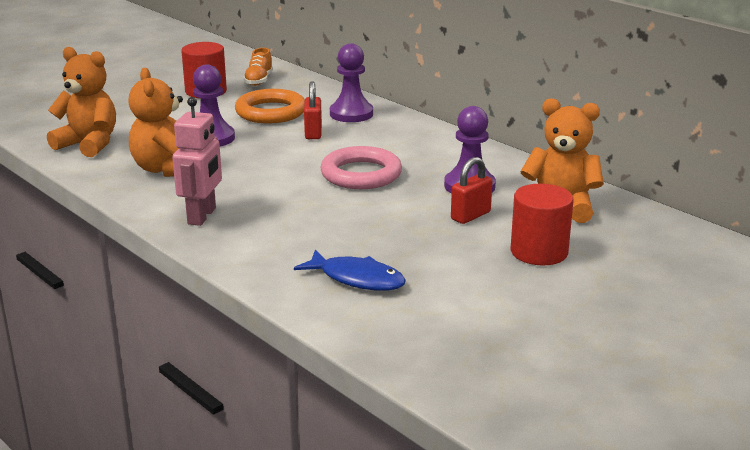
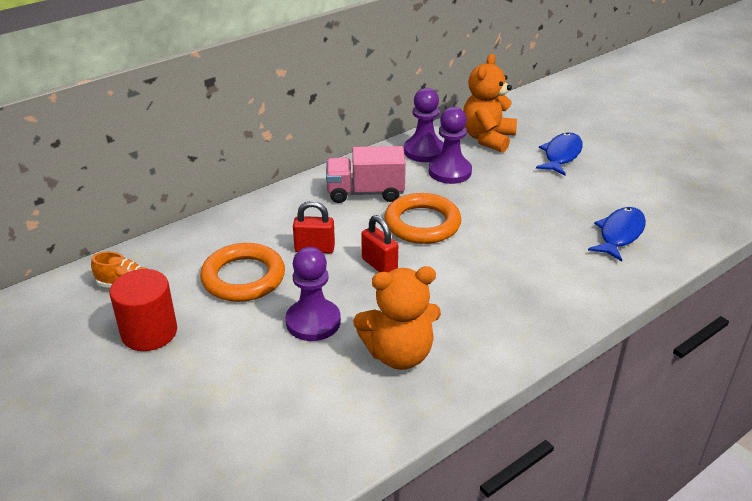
camera: 85 degrees left, 10 degrees up
(89, 144) = (310, 433): orange teddy bear -> none
(202, 216) = (516, 321): pink robot -> none
(351, 114) = (267, 223): purple pawn -> purple pawn (424, 151)
(361, 174) = (422, 223): pink ring -> orange ring
(412, 148) = (365, 193): none -> pink truck
(470, 216) = (505, 176): red padlock -> red padlock (379, 265)
(539, 252) = (561, 155): red cylinder -> blue fish

